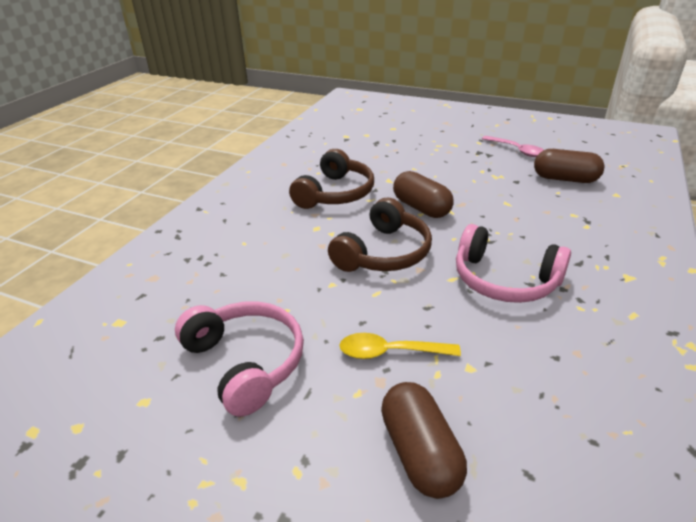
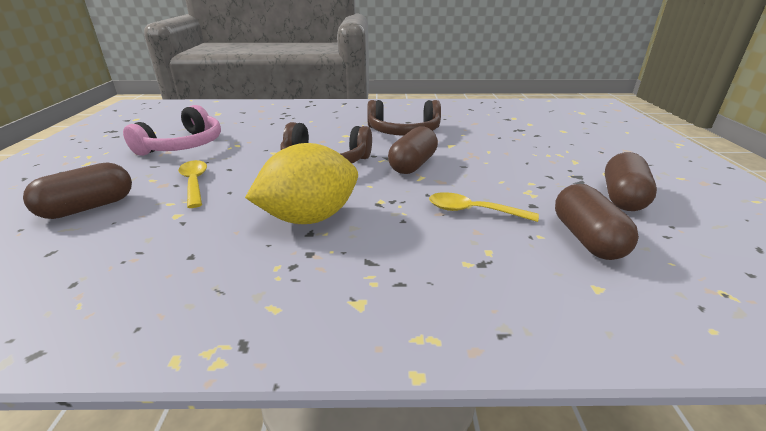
camera: 65 degrees right, 5 degrees down
(504, 280) = (309, 218): pink headphones -> yellow lemon
(517, 150) = (622, 197): pink spoon -> brown capsule
(518, 204) = (473, 211): none -> yellow spoon

